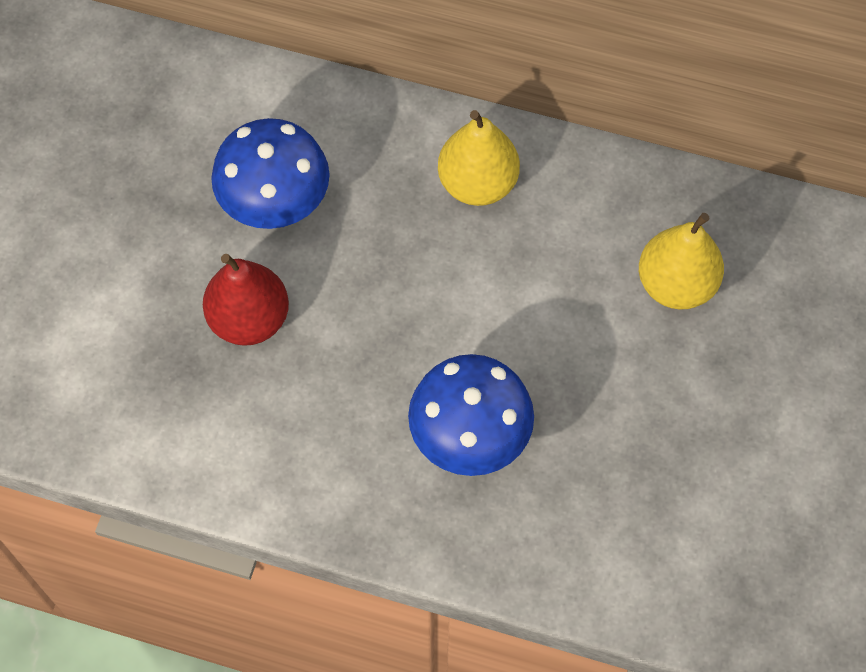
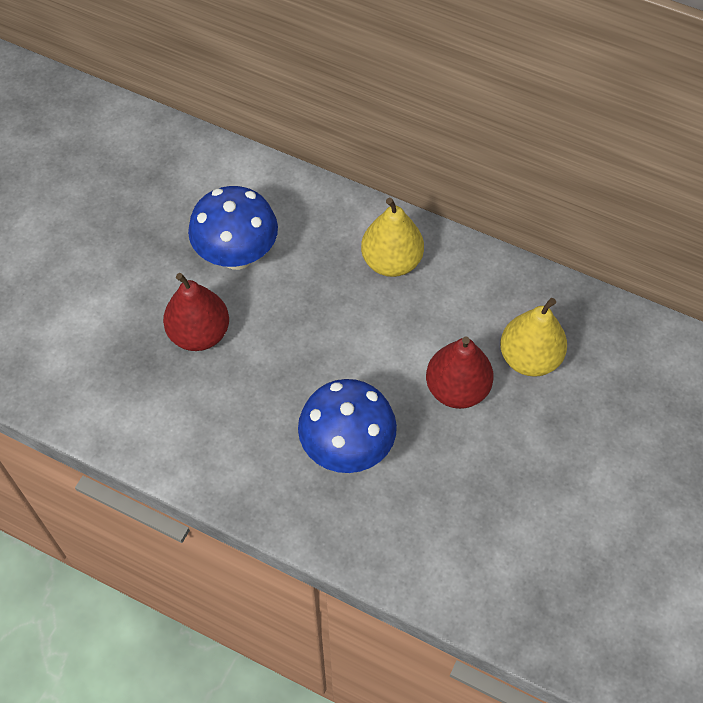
camera: 10 degrees right, 5 degrees down
(592, 339) = (457, 389): none -> red pear

